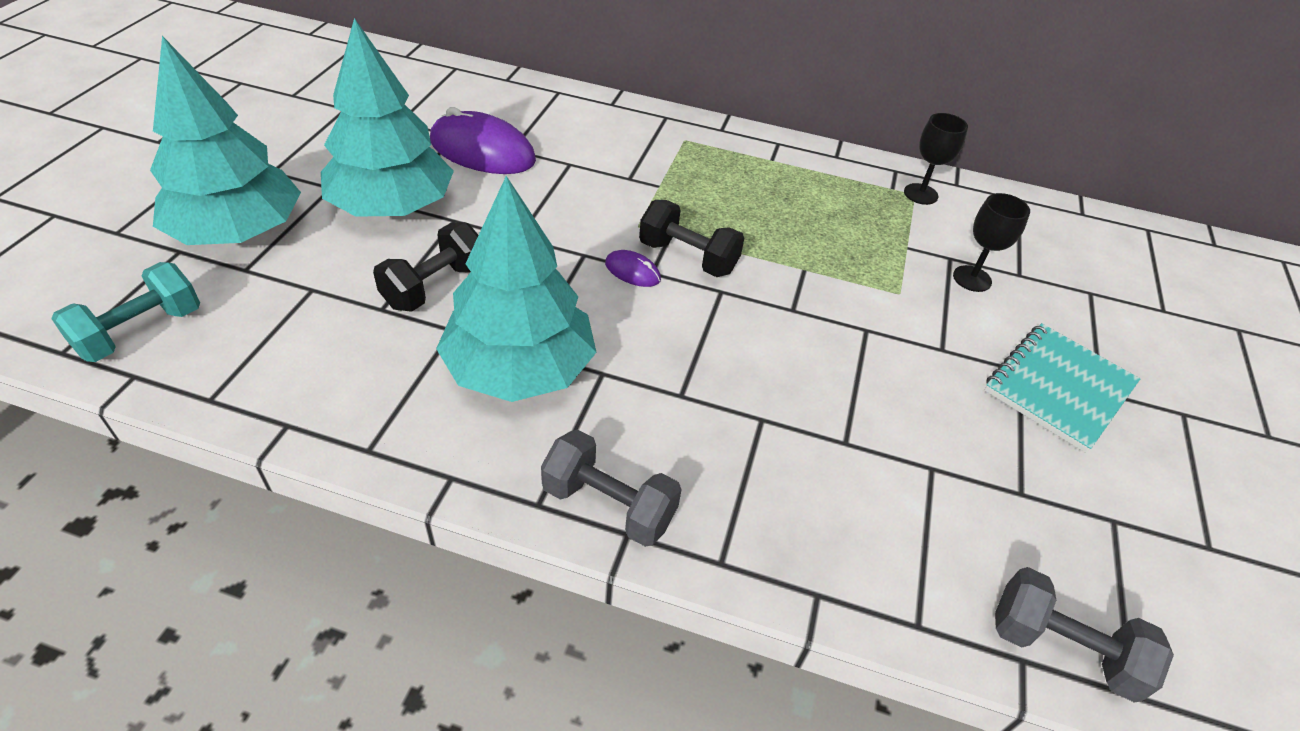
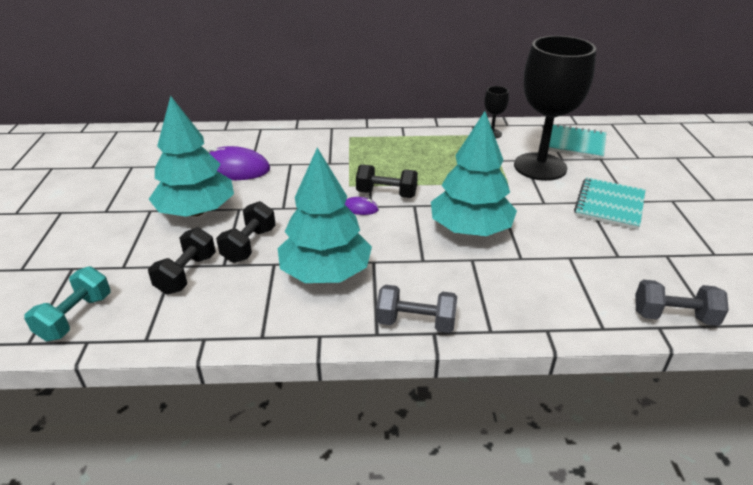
camera: 15 degrees left, 10 degrees down
(238, 232) = (105, 248): turquoise tree -> turquoise tree (470, 229)
(322, 308) = (186, 274): none -> black dumbbell
(972, 279) = (540, 167): black goblet -> black goblet, size x2.40
(1055, 250) = (573, 143): none -> turquoise notebook

